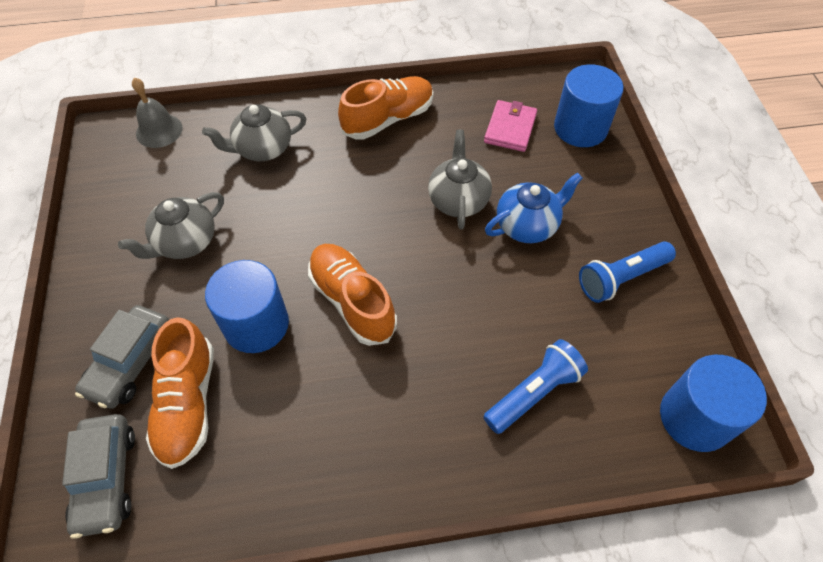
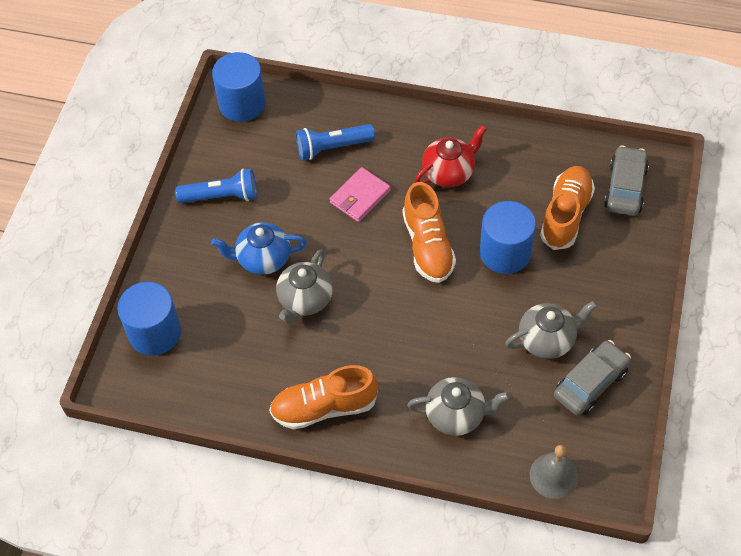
camera: 155 degrees left, 0 degrees up
(131, 362) = (603, 255): grey car -> grey car (590, 383)
(362, 412) = (449, 172): none -> red teapot
(510, 128) = (217, 355): pink wallet -> pink wallet (360, 197)

